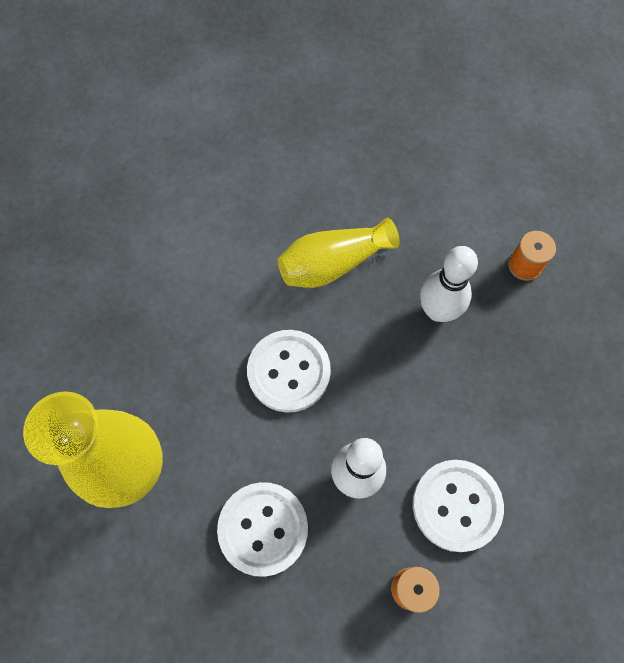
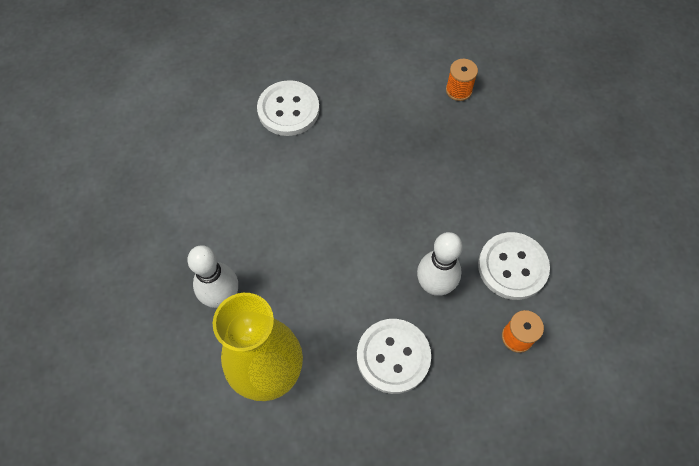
camera: 30 degrees left, 5 degrees down
(289, 372) = (343, 241): white button -> white button (288, 110)
(333, 263) = (328, 152): yellow vase -> none
(438, 311) = (420, 148): white bowling pin -> white bowling pin (222, 297)

